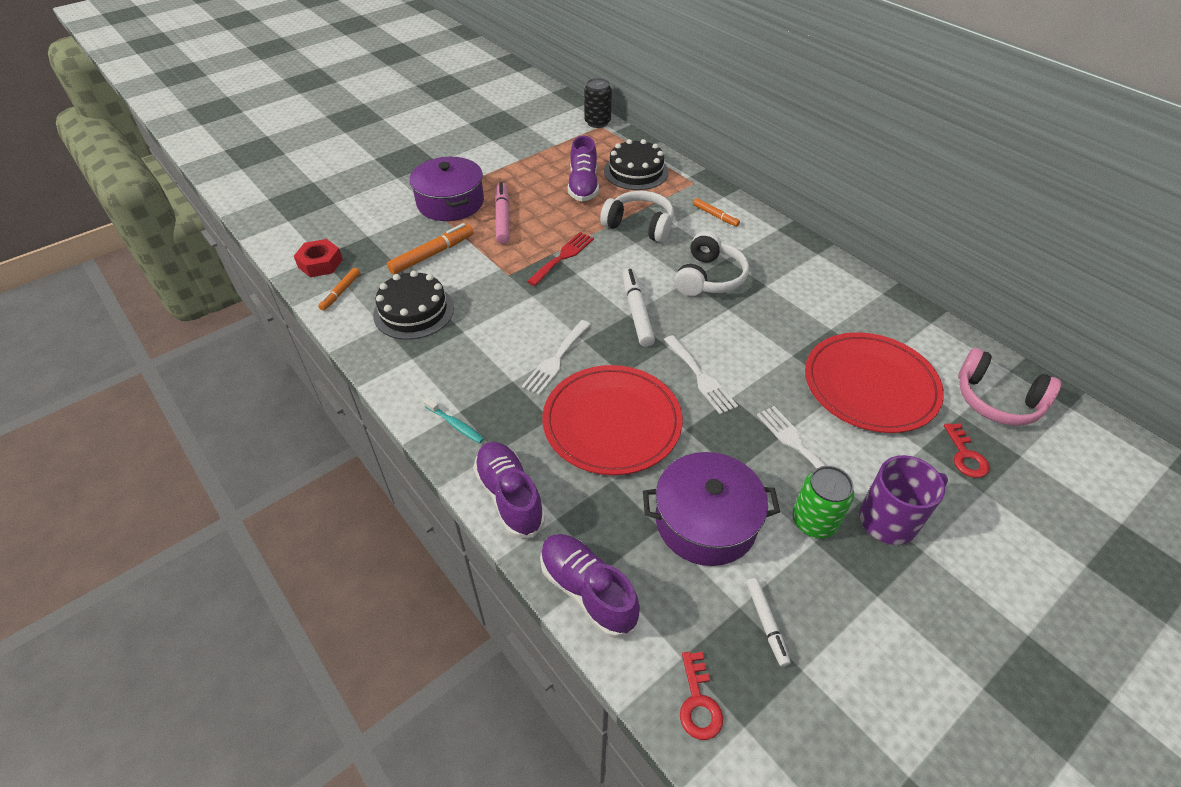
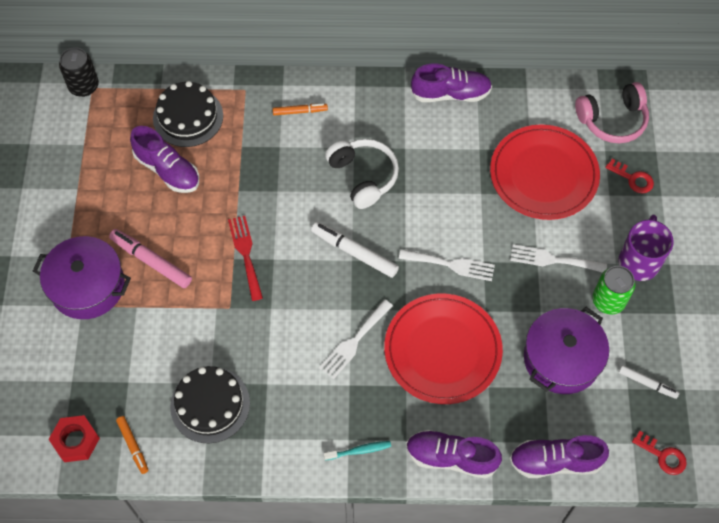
camera: 50 degrees left, 15 degrees up
(432, 254) = (149, 346): orange marker -> none
(556, 360) = (354, 342): white fork -> white fork turned 60 degrees clockwise
(639, 225) = (260, 171): white headphones -> none
(852, 282) = (450, 94): none -> purple shoe

